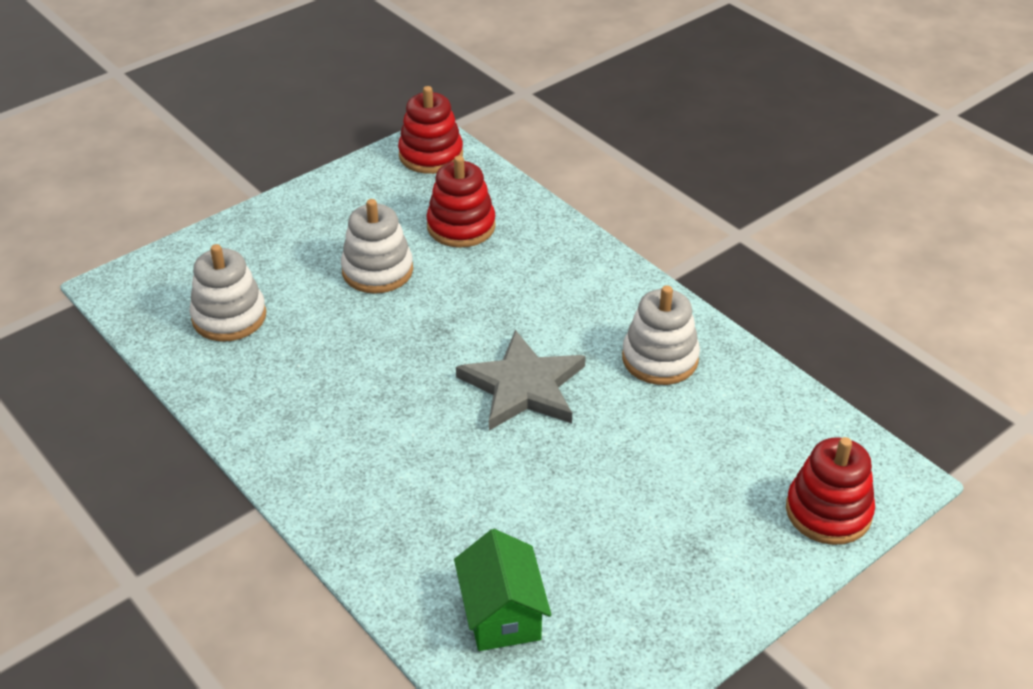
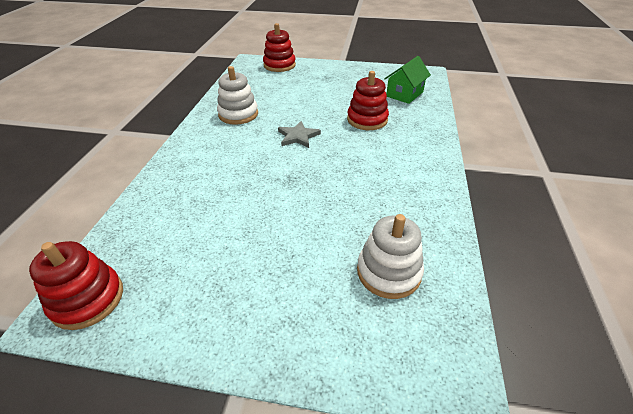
camera: 130 degrees left, 0 degrees up
(377, 271) = (267, 232): white stacking toy -> none
(461, 226) = (184, 223): red stacking toy -> red stacking toy (367, 120)
(523, 386) = (298, 136): grey star -> grey star, size x0.60

